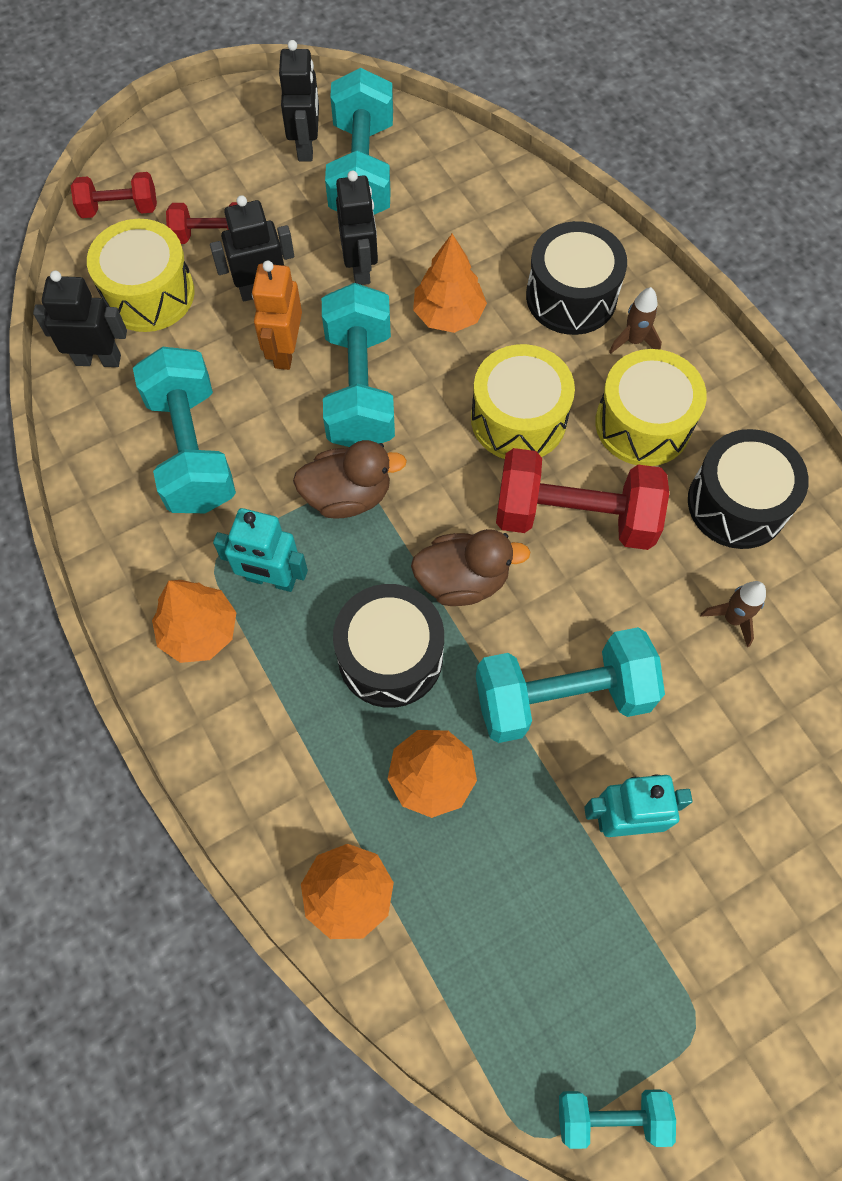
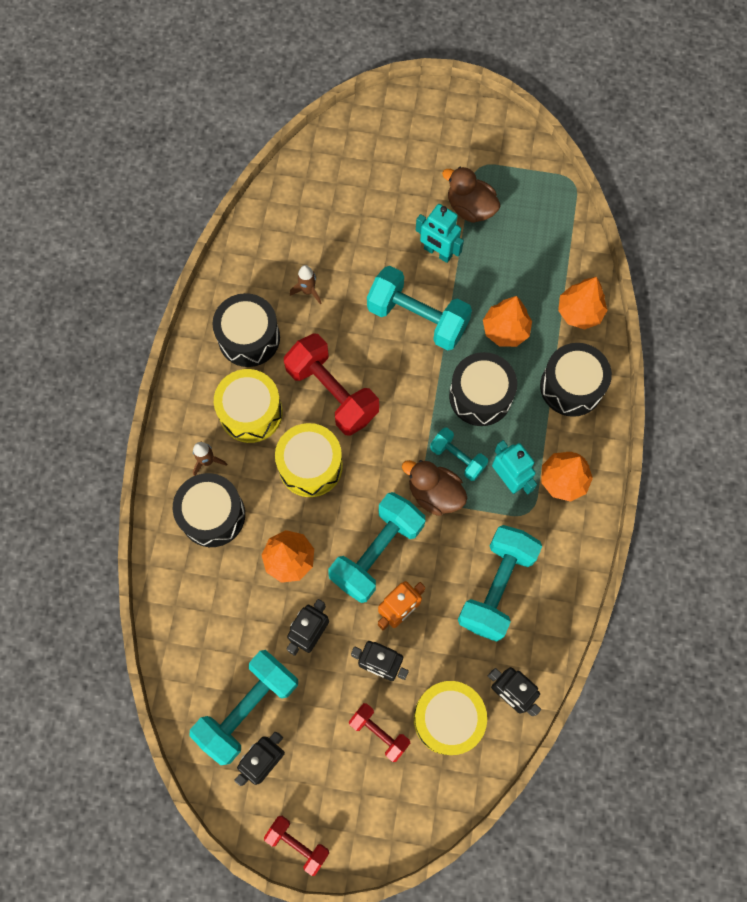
camera: 140 degrees left, 5 degrees up
(119, 209) = (420, 806): red dumbbell -> red dumbbell (297, 844)
(278, 767) = (571, 386): none -> black drum
(462, 580) = (415, 405): brown duck -> brown duck (470, 208)
(611, 1115) = (537, 166): turquoise dumbbell -> turquoise dumbbell (457, 458)

